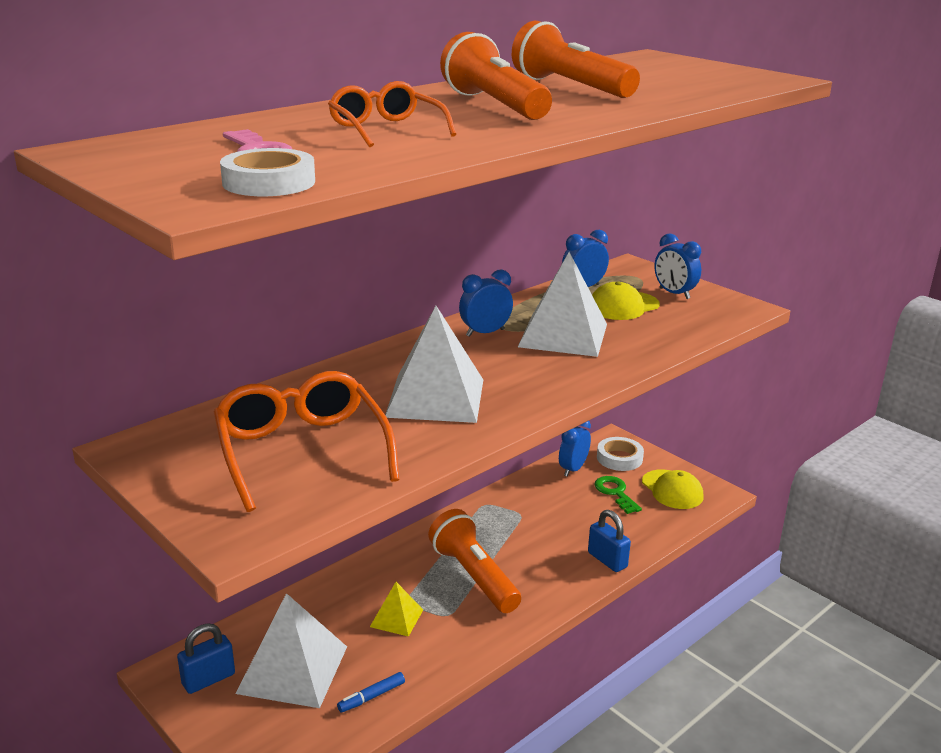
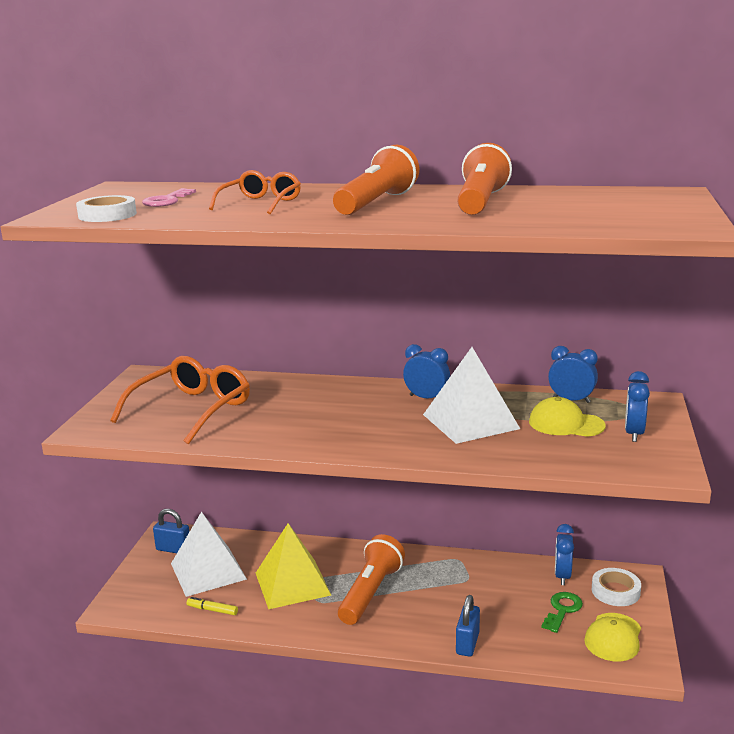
camera: 55 degrees right, 5 degrees down
(371, 697) = (212, 610): blue marker -> yellow marker
(396, 618) = (292, 583): yellow pyramid -> yellow pyramid, size x1.94
(435, 398) = (307, 418): white pyramid -> none
(573, 469) = (562, 576): blue clock -> blue clock turned 75 degrees counterclockwise

